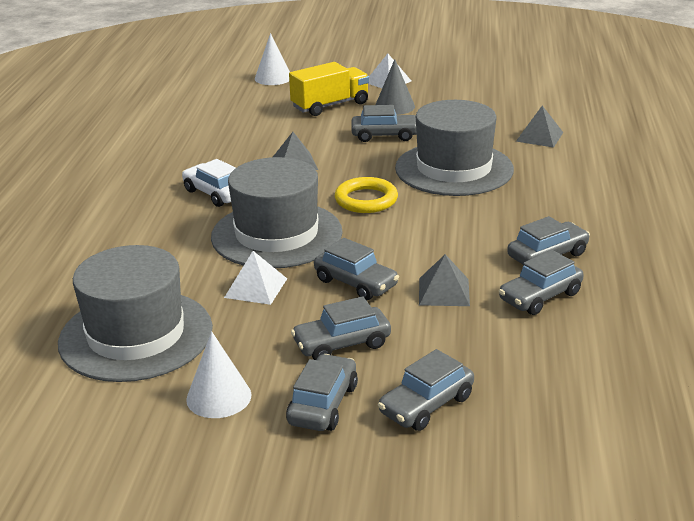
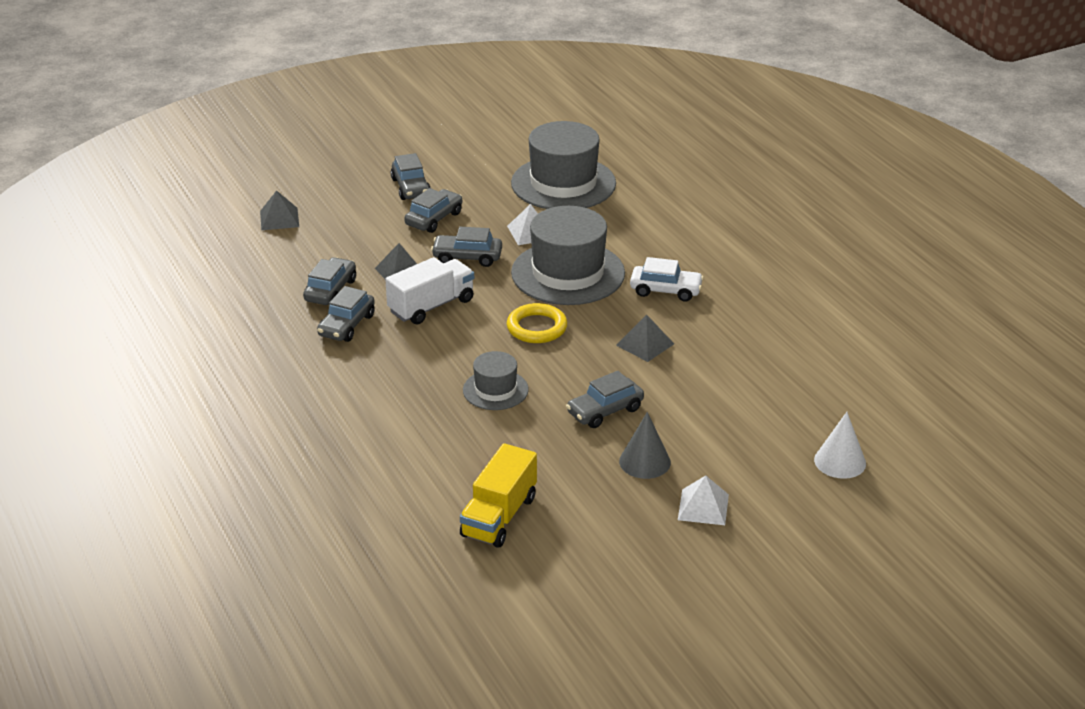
camera: 145 degrees right, 5 degrees up
(219, 397) = (472, 173): white cone -> none
(330, 105) = (714, 437): yellow truck -> yellow truck (499, 516)
(426, 405) = (353, 205): grey car -> none
(444, 247) = (431, 306): none -> white truck
(454, 169) = (495, 390): grey hat -> grey hat, size x0.53
(539, 137) = (448, 468): grey pyramid -> grey pyramid (279, 218)

